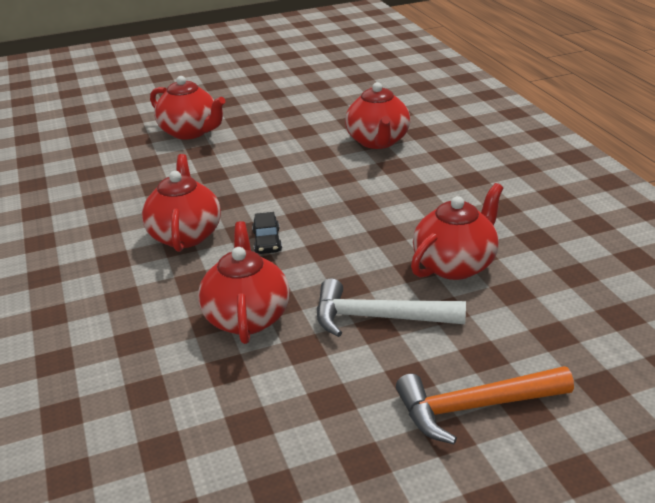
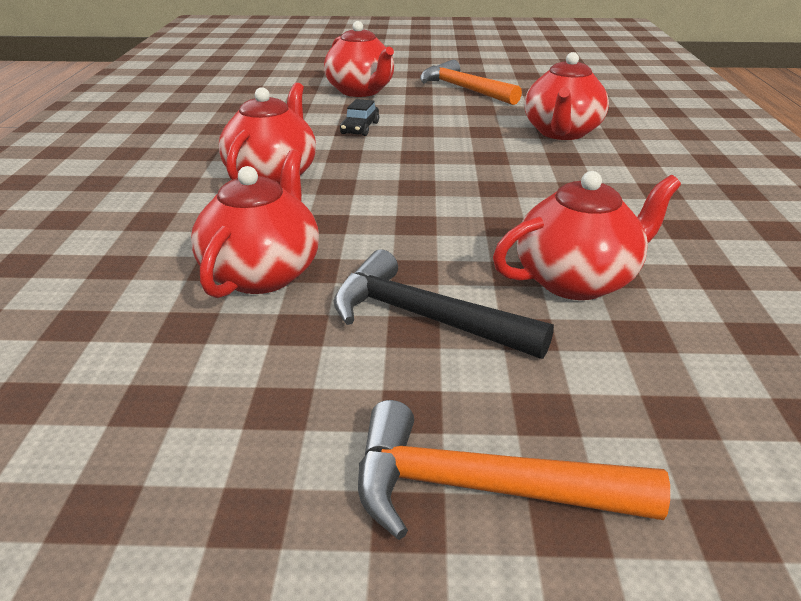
camera: 20 degrees right, 0 degrees up
(267, 241) = (355, 201): black car -> black car (360, 128)
(275, 112) = (464, 89): none -> orange hammer
(378, 318) = (424, 318): white hammer -> black hammer

